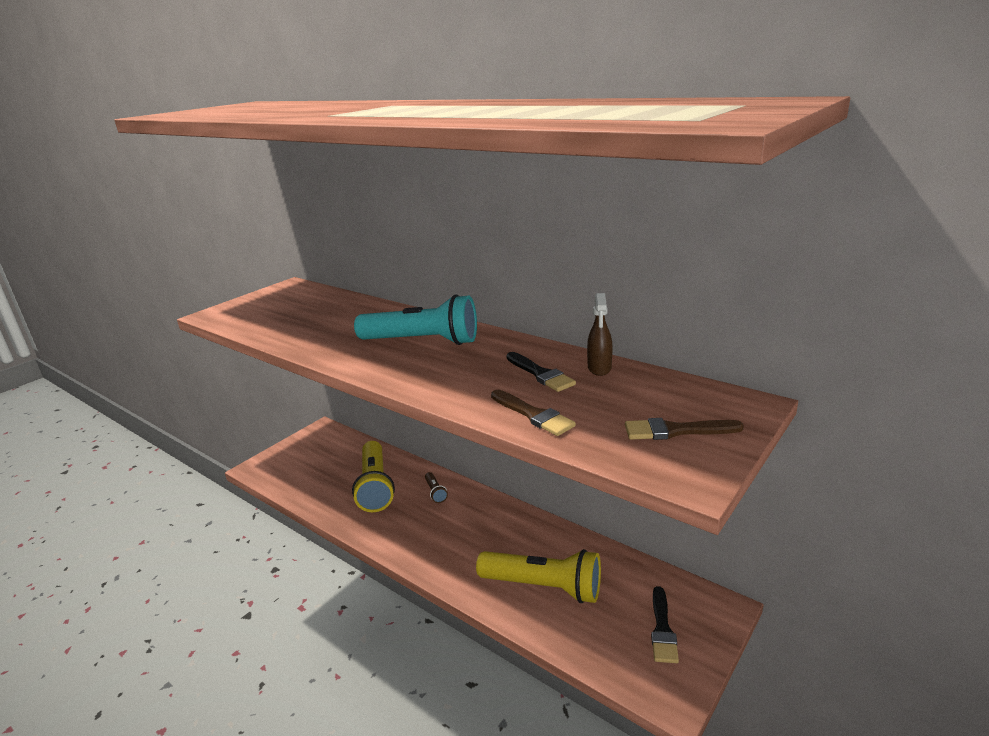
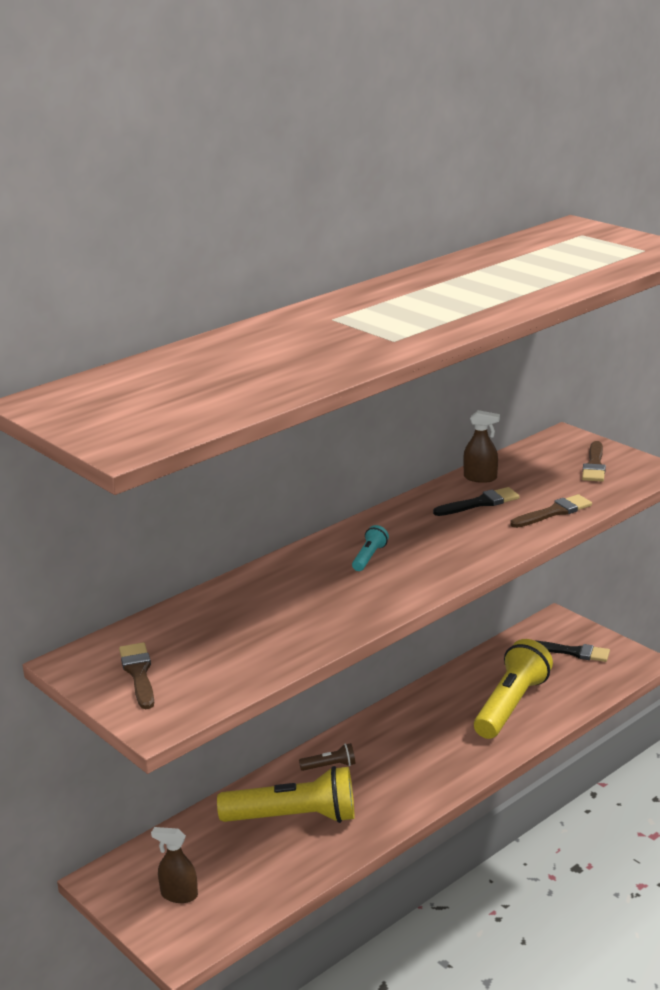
camera: 80 degrees left, 0 degrees up
(270, 301) = (138, 673): none -> brown brush
(303, 457) = (179, 895): none -> brown spray bottle
(422, 341) = (369, 557): turquoise flashlight -> turquoise flashlight, size x0.43

